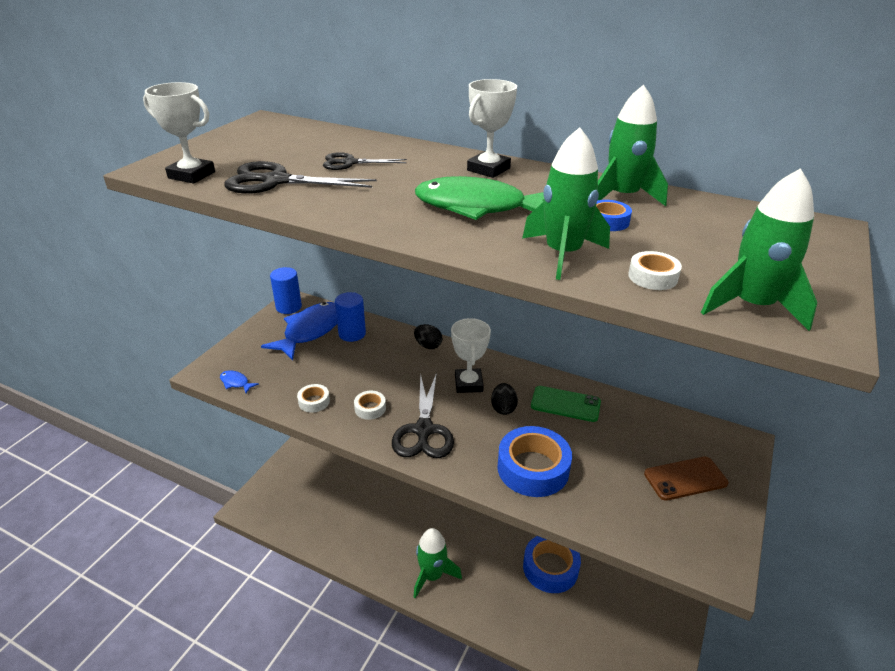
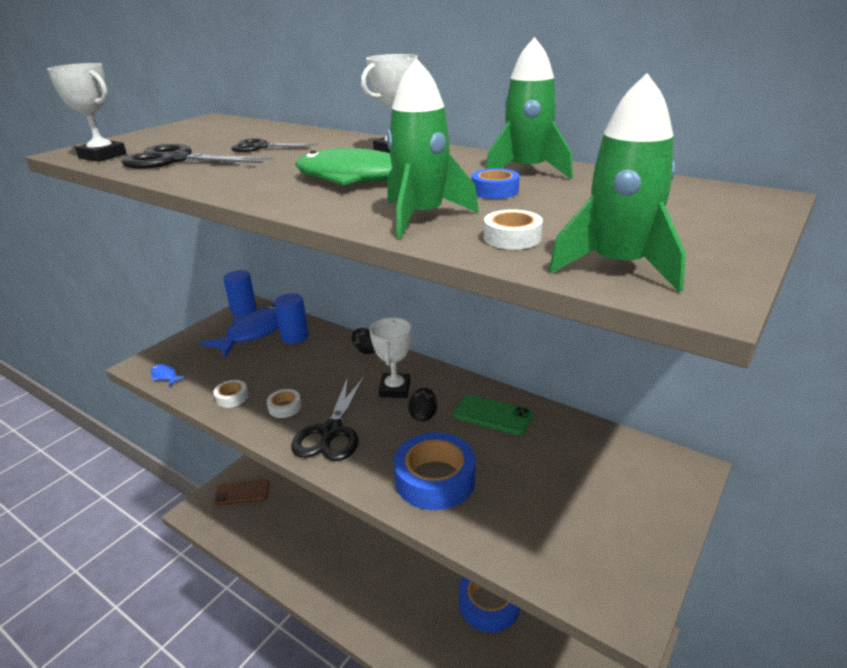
camera: 10 degrees right, 5 degrees down
(432, 575) = (359, 598): green rocket -> none
(685, 478) = (609, 504): brown phone -> brown phone (242, 492)

